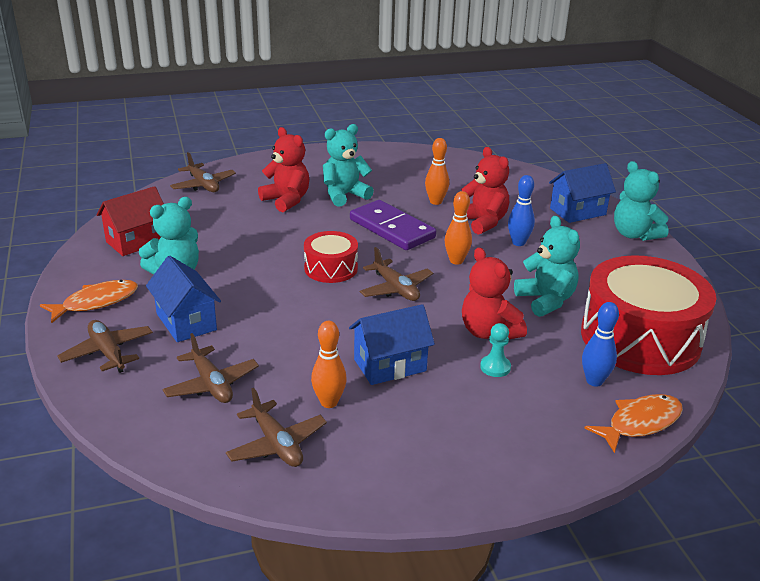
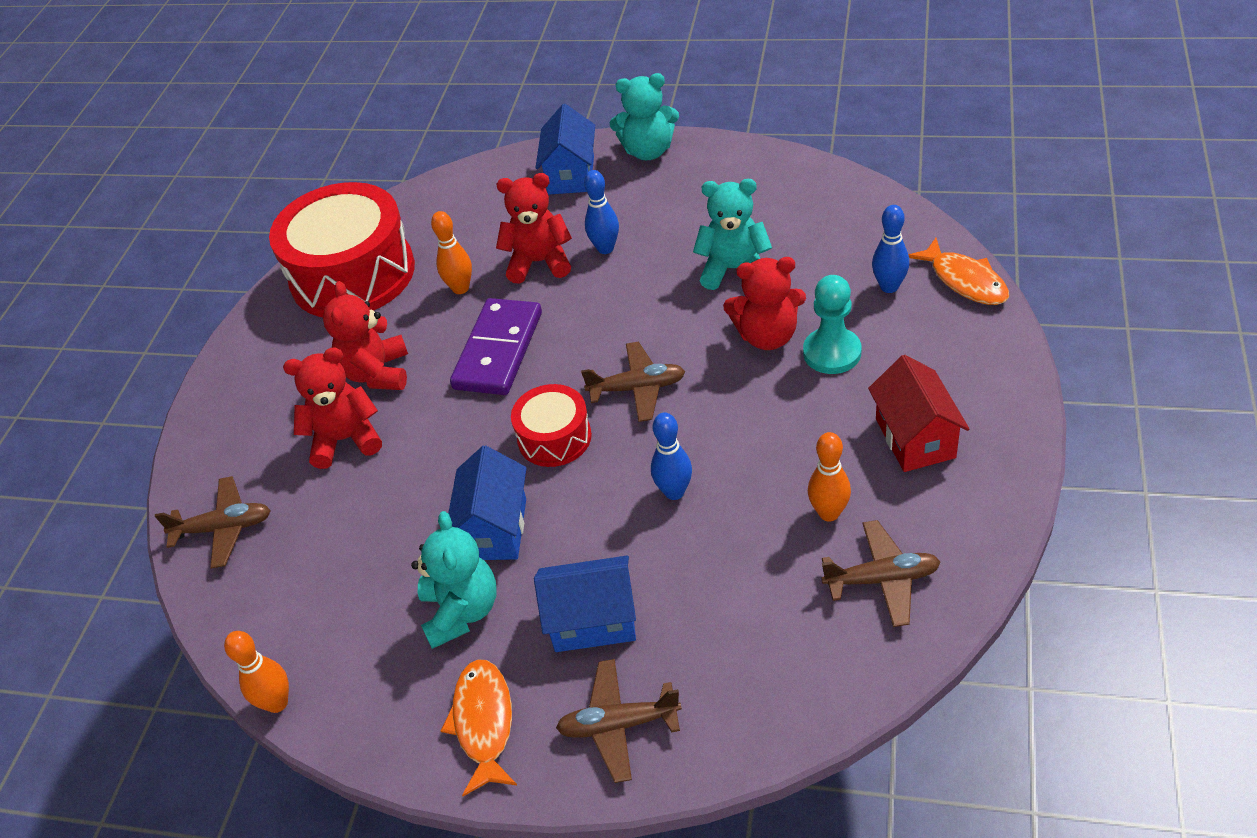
camera: 55 degrees left, 15 degrees up
(137, 241) = (341, 645): red house -> red house (915, 438)
(211, 384) = (744, 619): brown plane -> none
(311, 327) = (674, 492): none -> blue bowling pin
(344, 195) = (377, 373): turquoise teddy bear -> red teddy bear
(390, 365) = (786, 439): blue house -> blue house (495, 529)
(392, 229) = (498, 350): purple domino -> purple domino turned 60 degrees counterclockwise
(456, 261) = (610, 315): orange bowling pin -> orange bowling pin (277, 703)
(495, 367) = (832, 353): turquoise pawn -> turquoise pawn, size x1.65
(640, 338) = (837, 226): red drum -> red drum (353, 274)
(640, 423) = (964, 281): orange fish -> orange fish turned 150 degrees clockwise

